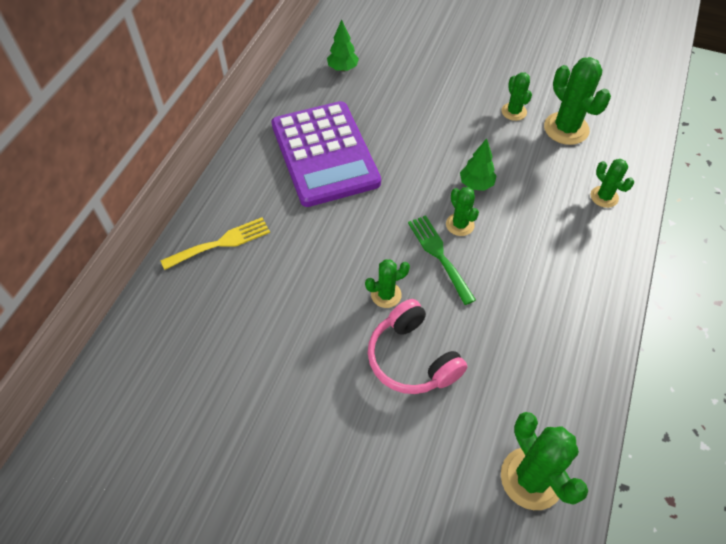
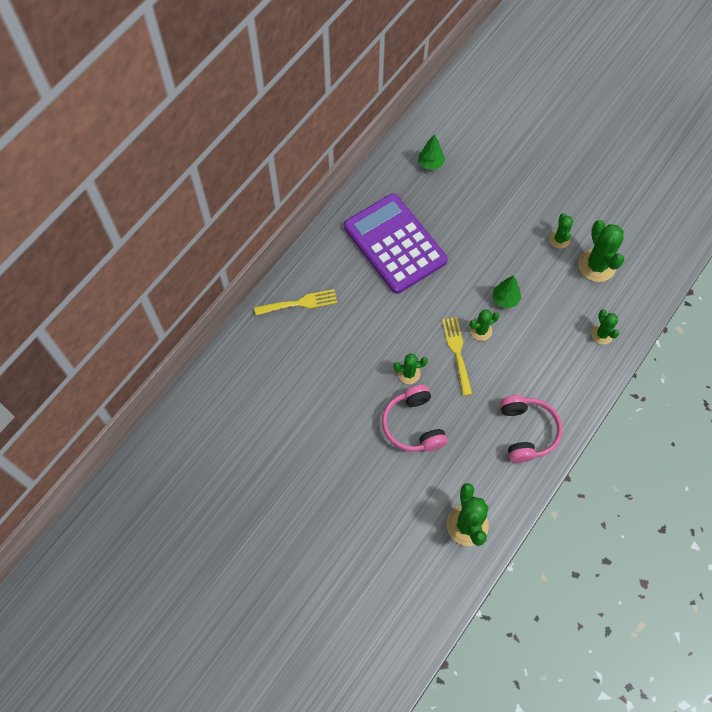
camera: 15 degrees right, 10 degrees up
(325, 154) = (394, 244): purple calculator -> purple calculator turned 150 degrees clockwise
(439, 255) = (457, 352): green fork -> yellow fork
(460, 224) = (481, 331): green cactus -> green cactus turned 75 degrees clockwise
(562, 330) = (527, 431): none -> pink headphones

